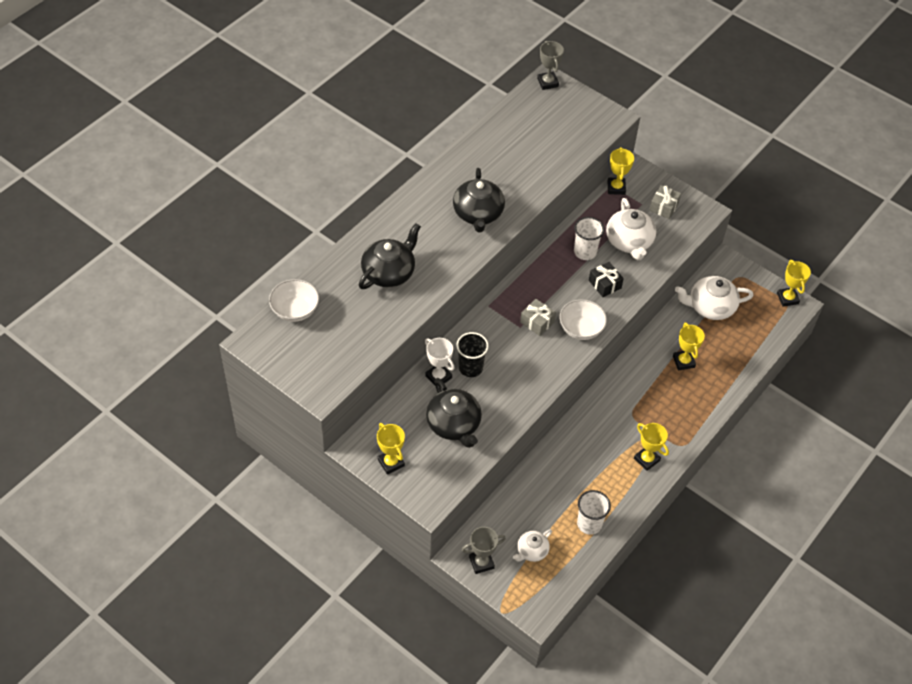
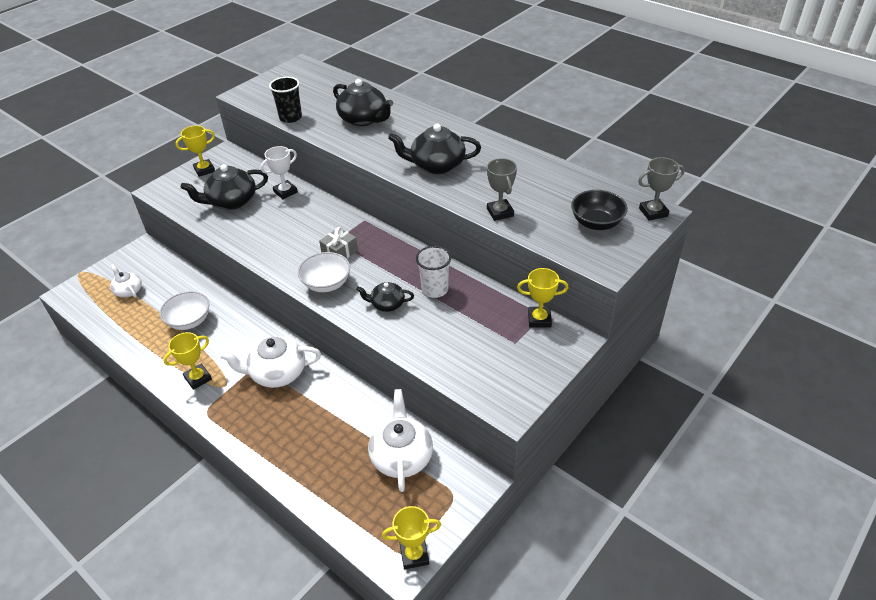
camera: 95 degrees right, 10 degrees down
(295, 310) = (328, 79): white bowl -> white bowl (189, 321)
(470, 368) = (291, 210): black cup -> black cup (290, 117)
(481, 562) = (131, 260): grey trophy -> grey trophy (500, 212)
(562, 116) = (596, 223): none -> black bowl
(589, 524) = (140, 330): white cup -> none
(604, 284) = (387, 304): black gift -> black teapot
(629, 242) = (451, 328): white teapot -> white teapot (277, 373)
(663, 207) = (512, 364): grey gift -> none
(683, 362) = (320, 421): yellow trophy -> none

